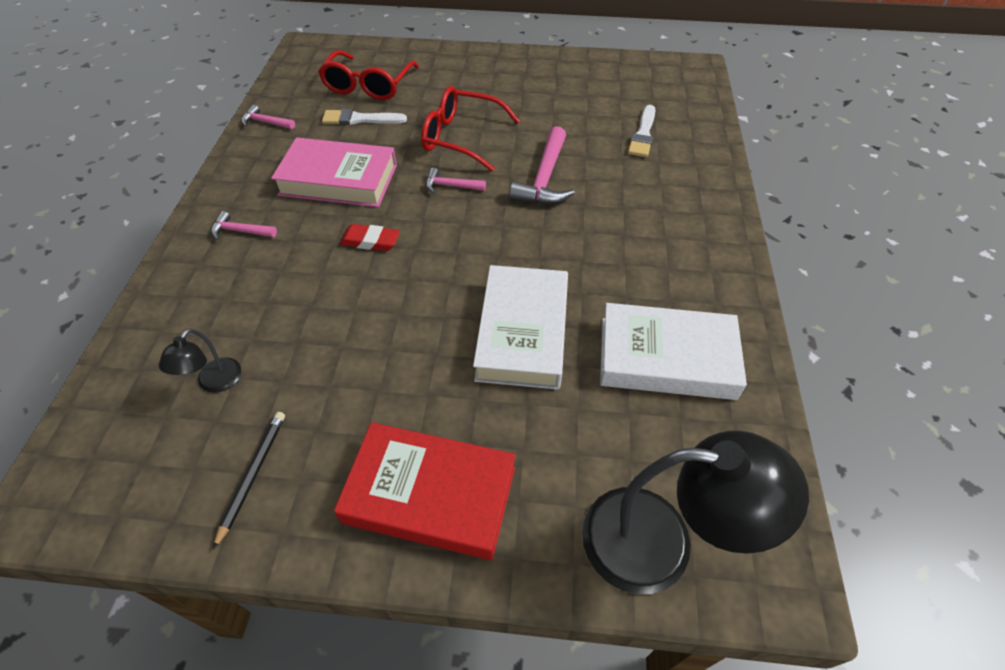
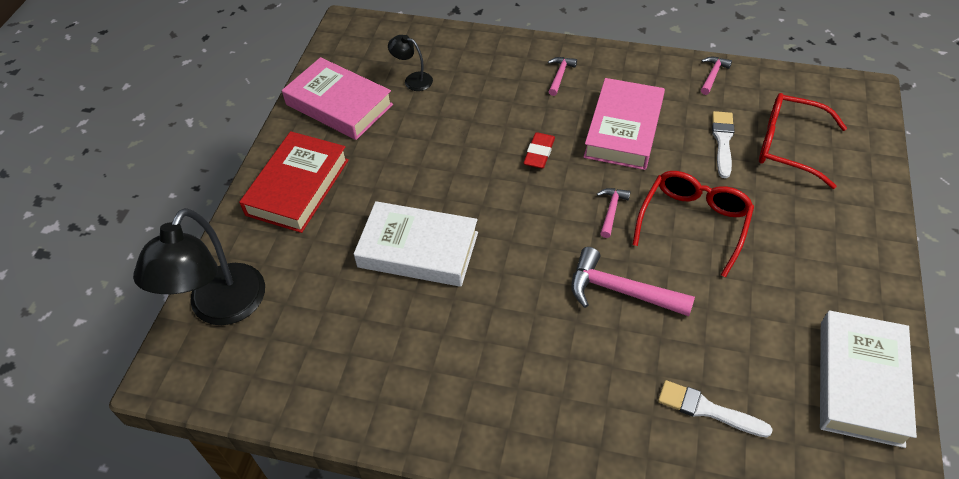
camera: 100 degrees right, 0 degrees up
(253, 475) = (339, 104): black pencil -> pink book
(666, 358) = (367, 350): white book -> white book (860, 382)

